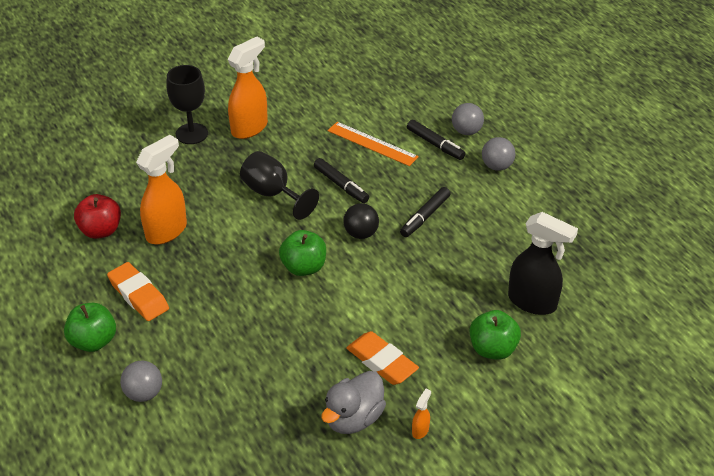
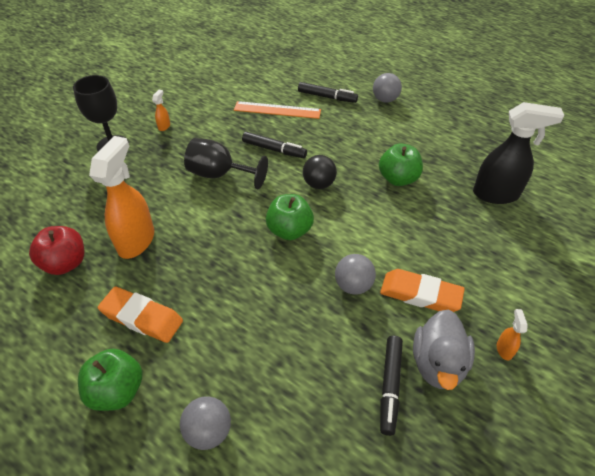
camera: 25 degrees left, 5 degrees up
(250, 128) = (164, 126): orange spray bottle -> orange spray bottle, size x0.42
(425, 216) = (360, 153): black marker -> black marker (390, 386)
(466, 131) = (343, 81): grey ball -> grey ball (353, 285)
(492, 349) = (499, 246): green apple -> green apple (398, 179)

